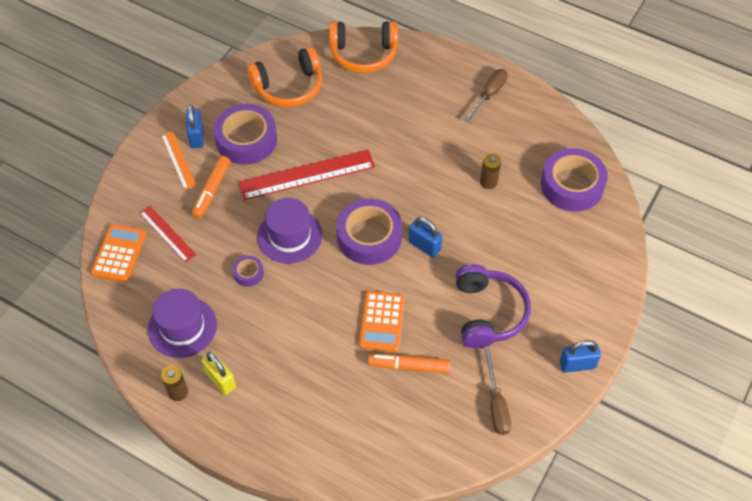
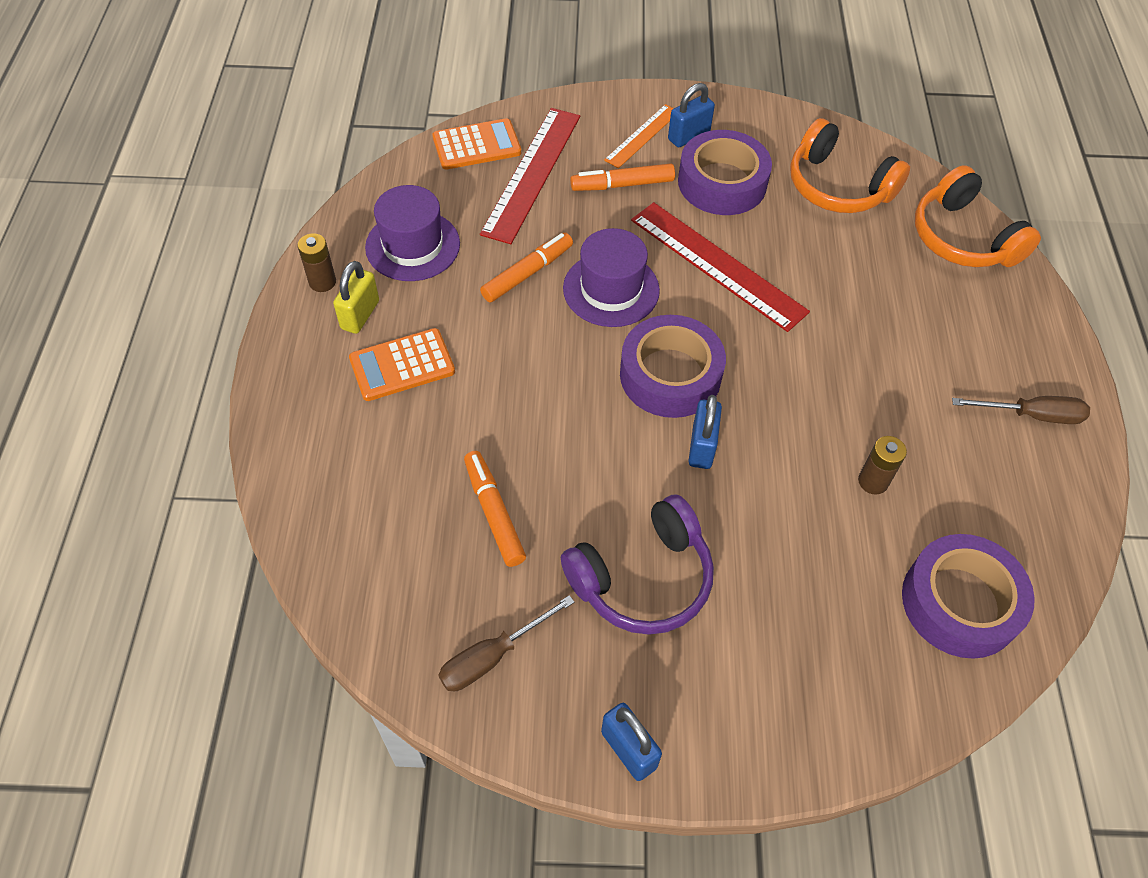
camera: 60 degrees right, 0 degrees up
(167, 233) = (532, 173): red ruler -> red ruler, size x1.78
(248, 273) = (527, 273): purple tape -> orange marker
(382, 322) = (545, 449): orange calculator -> orange calculator (402, 365)

